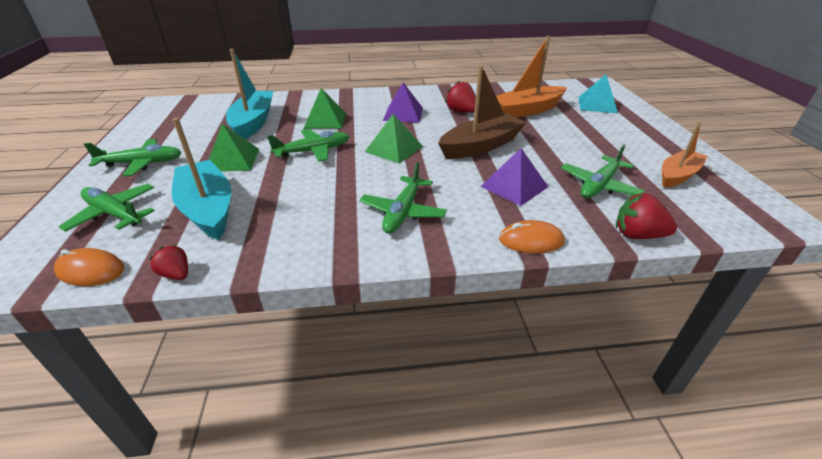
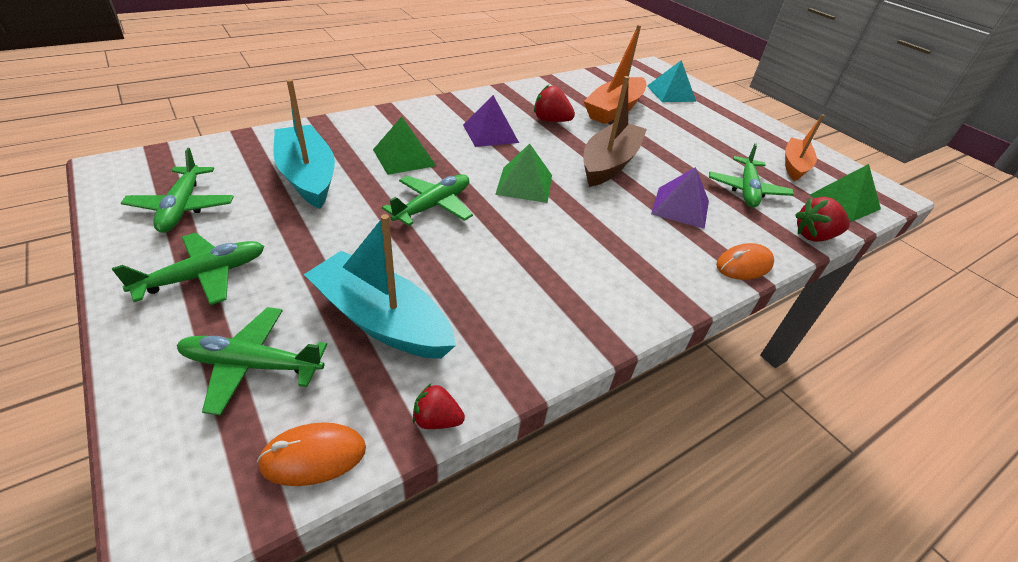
camera: 30 degrees left, 5 degrees up
(232, 160) = (339, 240): green pyramid -> green pyramid (844, 201)
(403, 212) = (607, 263): green plane -> green plane (182, 207)

